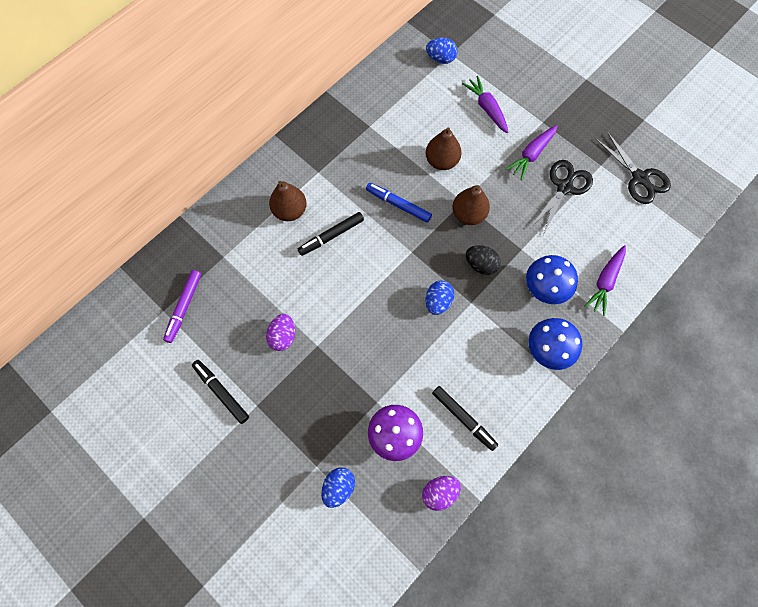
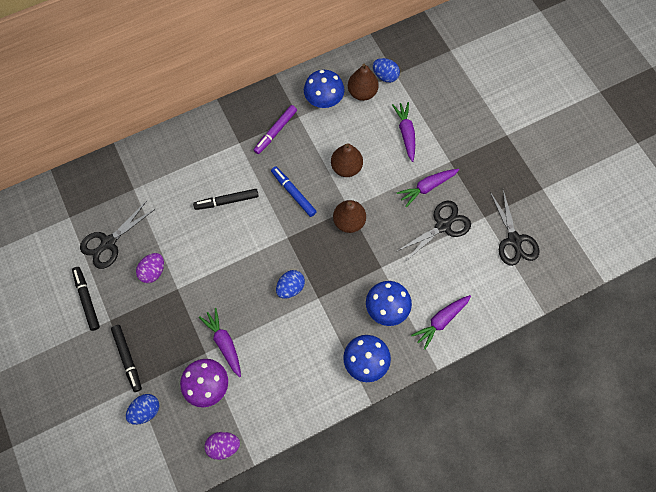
camera: 20 degrees right, 0 degrees up
(184, 307) = (86, 220): purple marker -> purple marker (275, 131)
(219, 324) = (108, 243): none -> black scissors
(290, 211) = (202, 168): brown pear -> brown pear (362, 93)
(388, 101) = (324, 100): none -> blue mushroom
(392, 384) = (224, 342): none -> purple carrot
(463, 418) = (269, 392): black marker -> black marker (128, 358)
(480, 264) = (340, 268): black egg -> none

